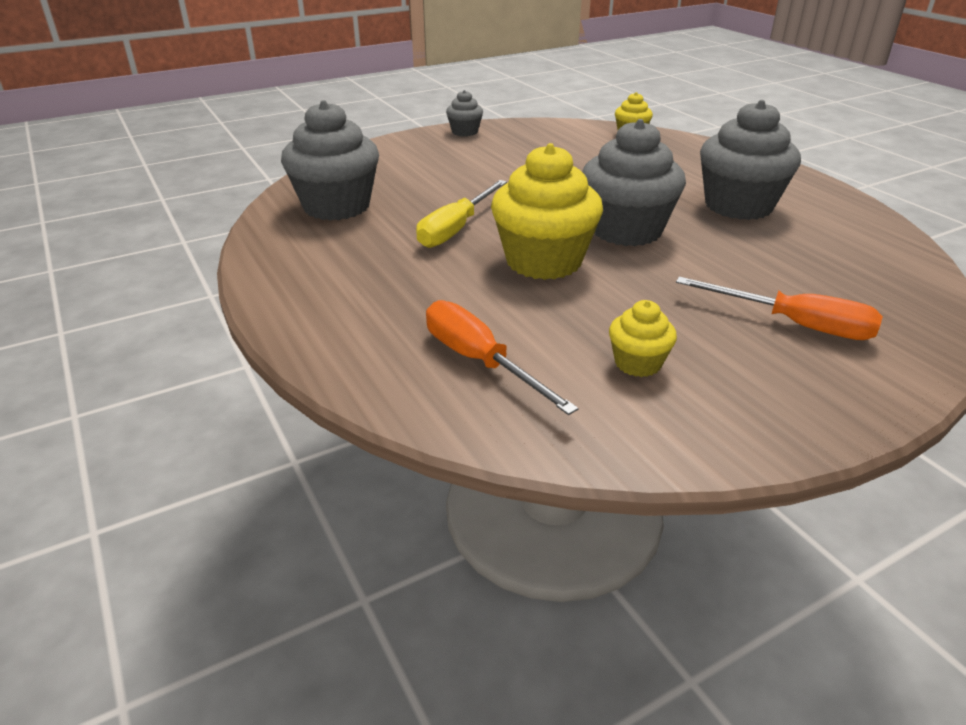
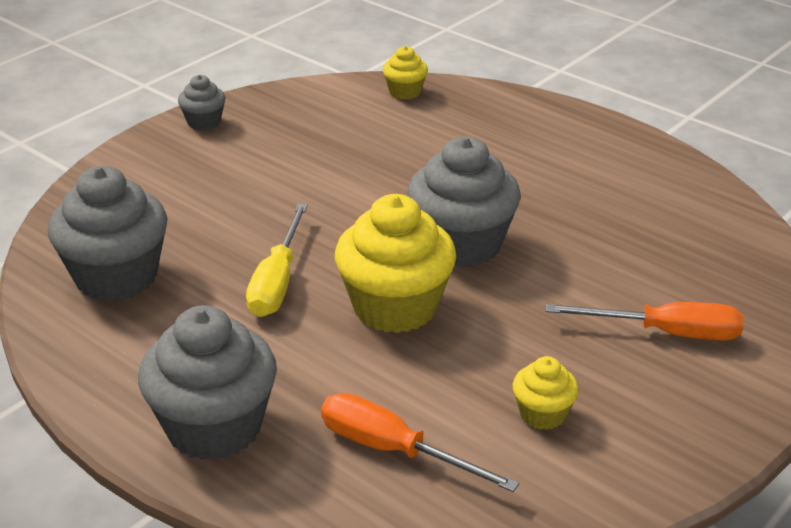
camera: 20 degrees left, 0 degrees up
(738, 206) = (562, 185): grey cupcake -> grey cupcake (214, 427)

